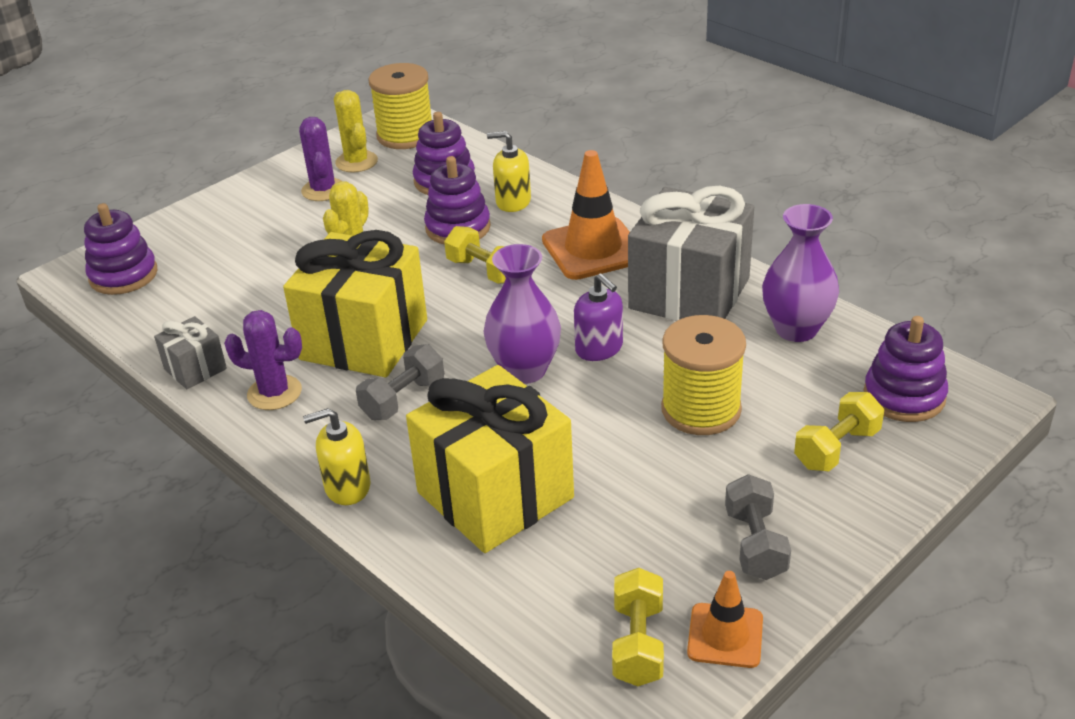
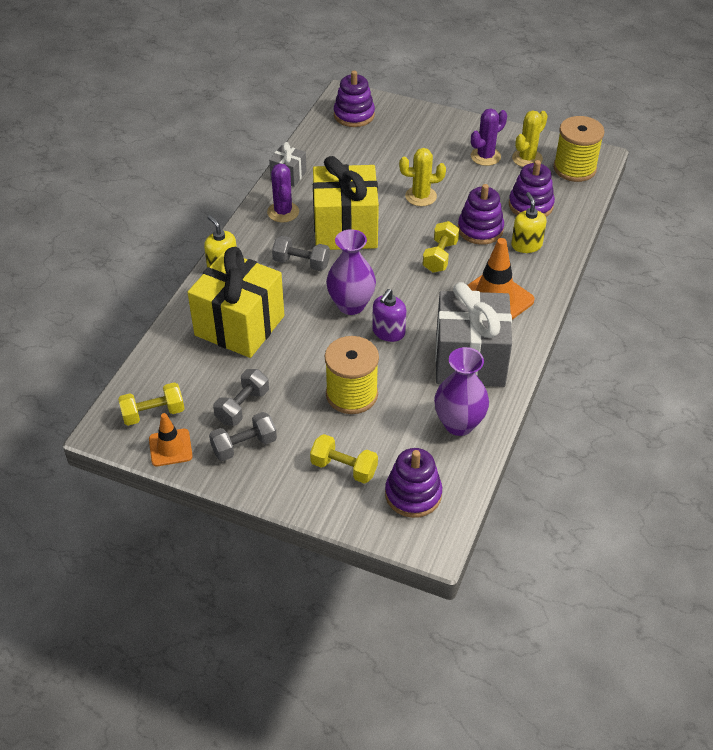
camera: 65 degrees right, 10 degrees up
(672, 528) = (242, 406): none -> grey dumbbell

